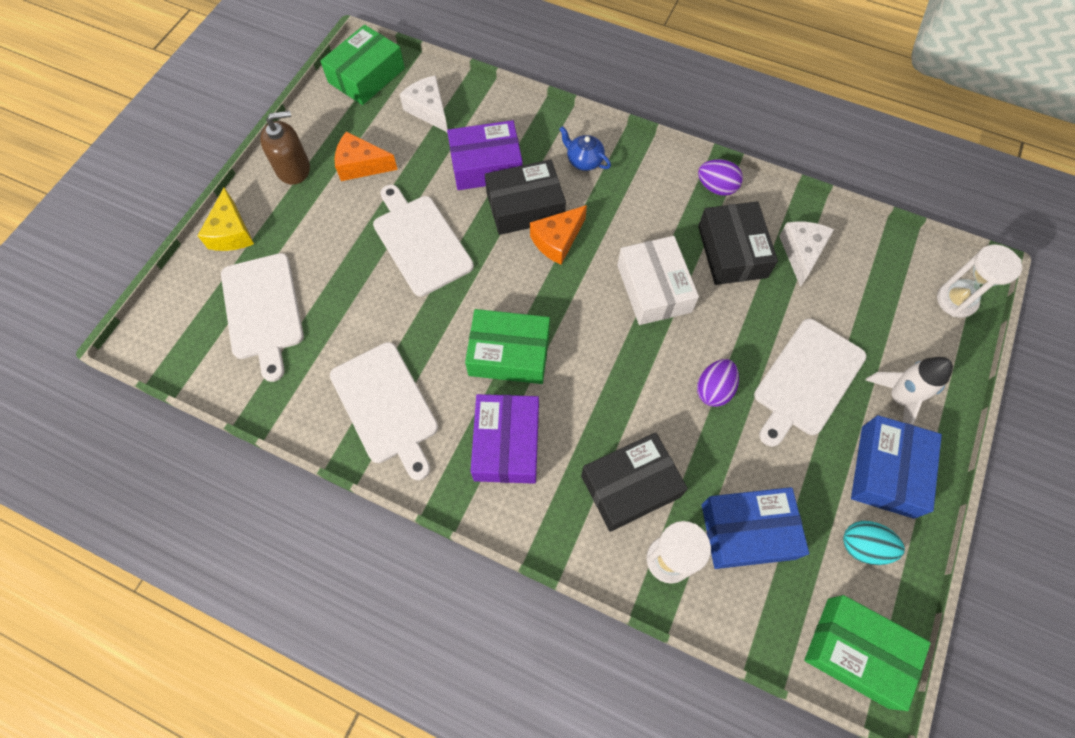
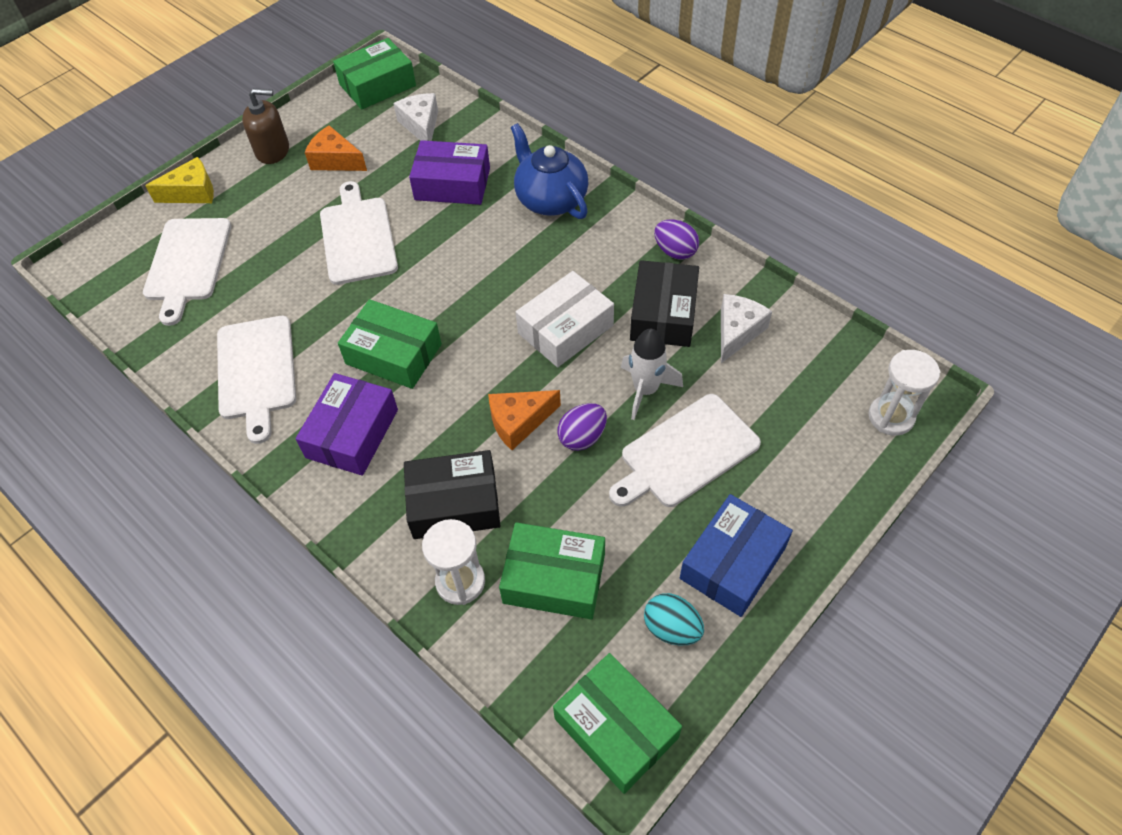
camera: 20 degrees right, 10 degrees down
(231, 232) = (192, 192): yellow cheese -> yellow cheese turned 120 degrees counterclockwise
(525, 206) = (472, 228): black box -> none
(557, 240) = (489, 265): orange cheese -> orange cheese (519, 422)
(584, 160) = (550, 199): blue teapot -> blue teapot, size x1.87
(654, 288) = (565, 329): white box -> white box turned 45 degrees clockwise
(747, 531) = (554, 578): blue box -> green box
(898, 398) = (779, 495): white rocket -> white rocket (645, 390)

